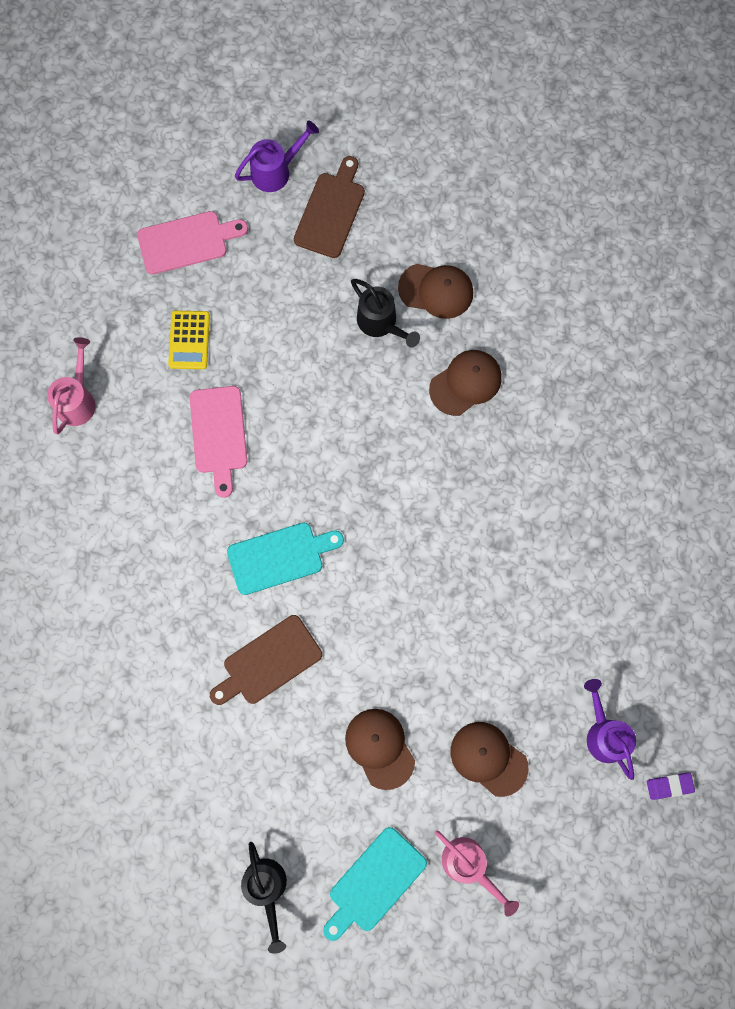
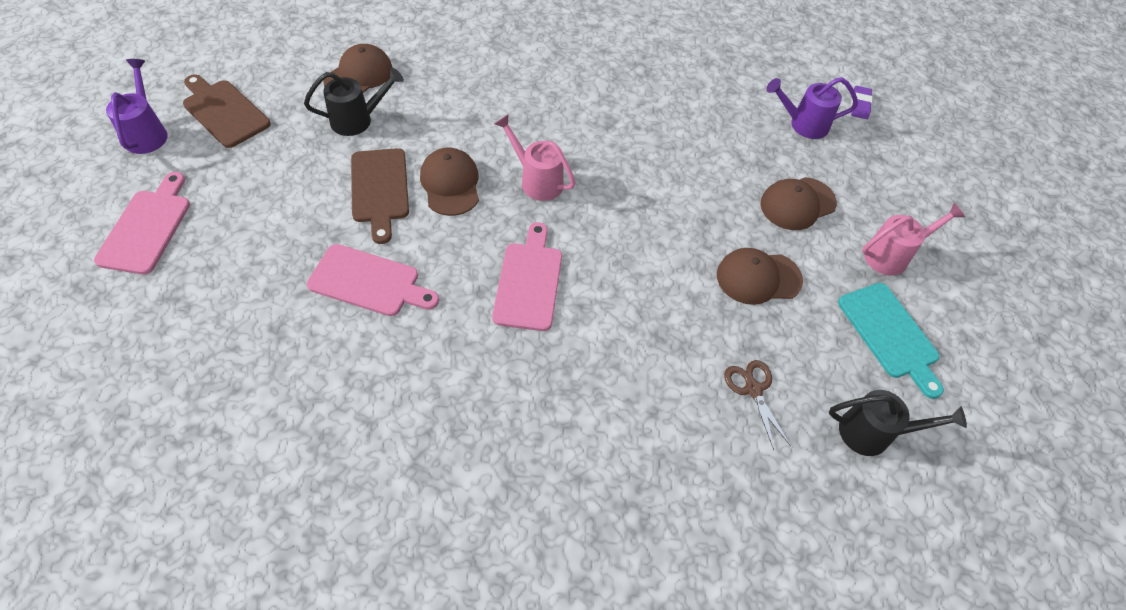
camera: 70 degrees left, 20 degrees down
(77, 400) = (228, 400): pink watering can -> pink watering can (537, 180)
(189, 340) = (250, 267): yellow calculator -> none
(262, 779) = (753, 389): none -> brown scissors
(268, 662) = (632, 335): brown cutting board -> brown cutting board (379, 189)
(280, 557) = (529, 281): turquoise cutting board -> pink cutting board
(466, 383) = (454, 89): brown cap -> brown cap (450, 184)

